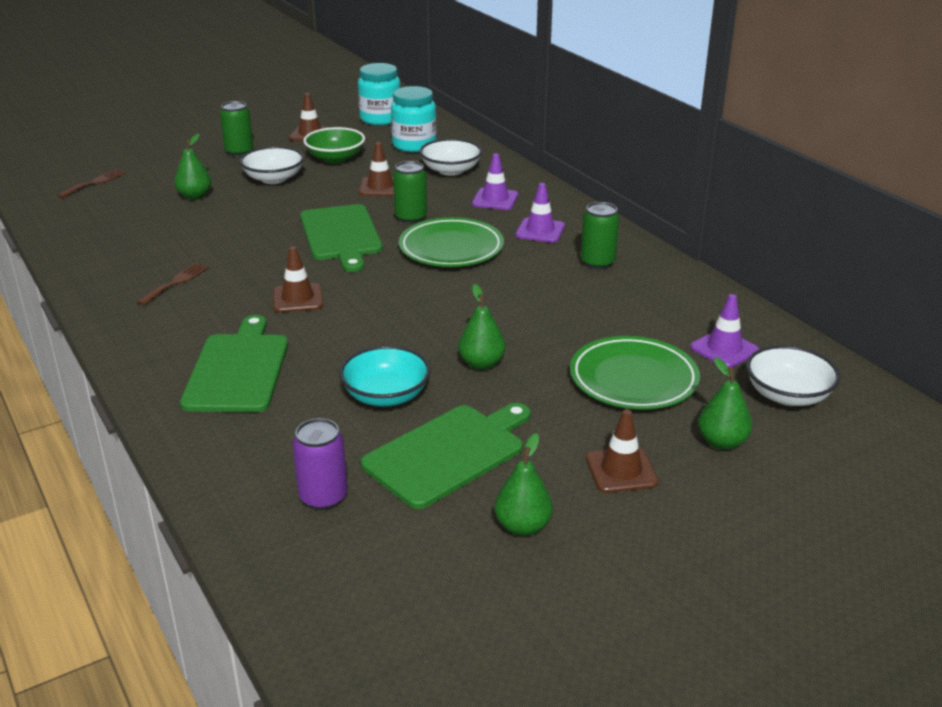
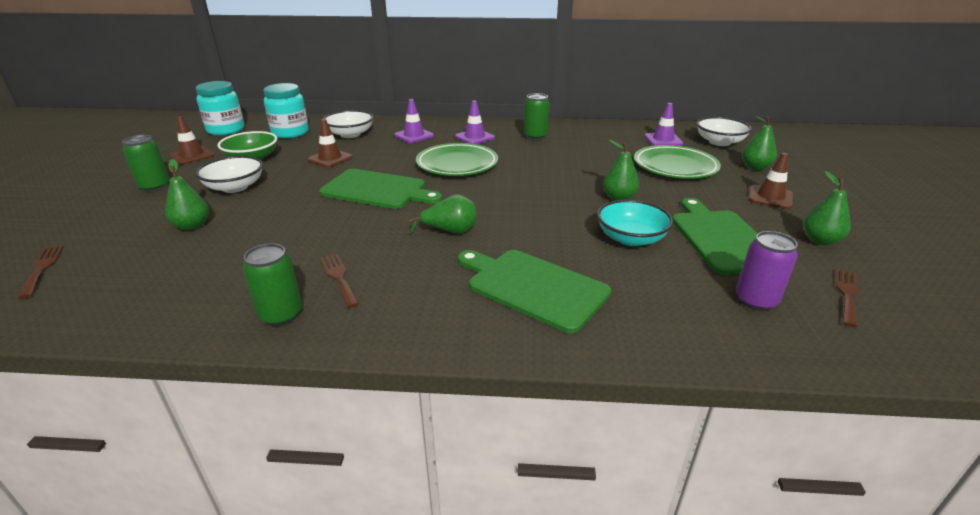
camera: 55 degrees left, 0 degrees up
(298, 298) = (450, 231): brown traffic cone -> green pear
(395, 559) = (847, 294): none -> brown fork
(411, 218) = (394, 163): green can -> green can (281, 315)

